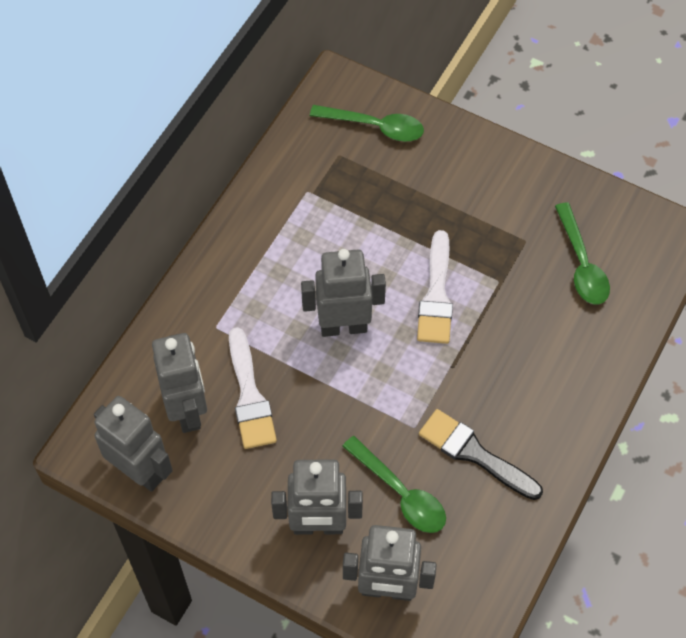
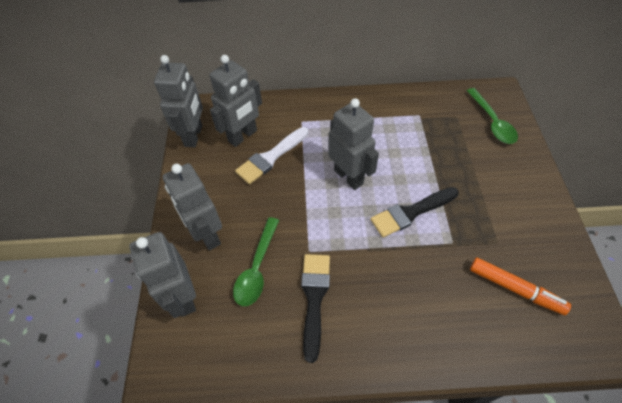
camera: 60 degrees right, 5 degrees down
(436, 295) = (411, 212): white brush -> black brush
(581, 264) = (514, 288): green spoon -> orange marker

